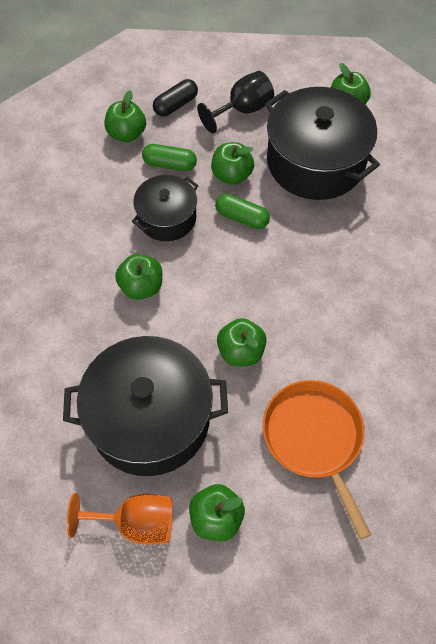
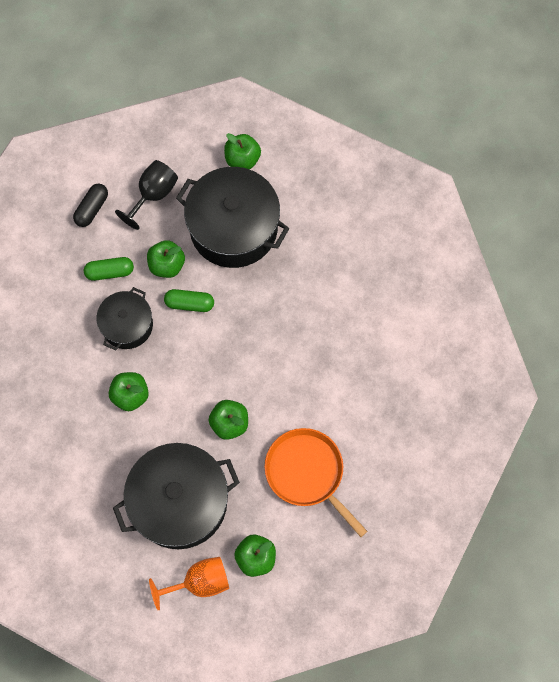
camera: 20 degrees left, 10 degrees up
(127, 134) = (60, 253): green apple -> none

